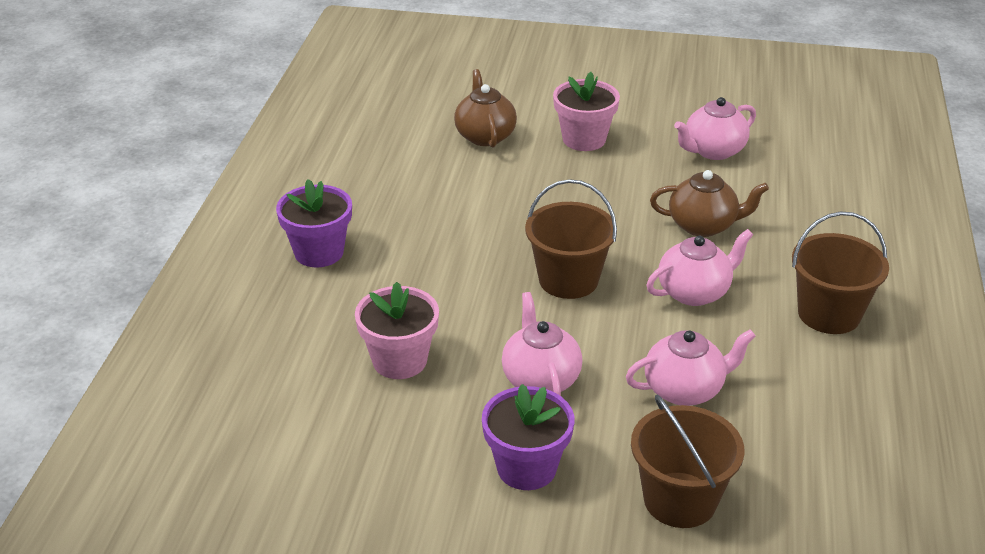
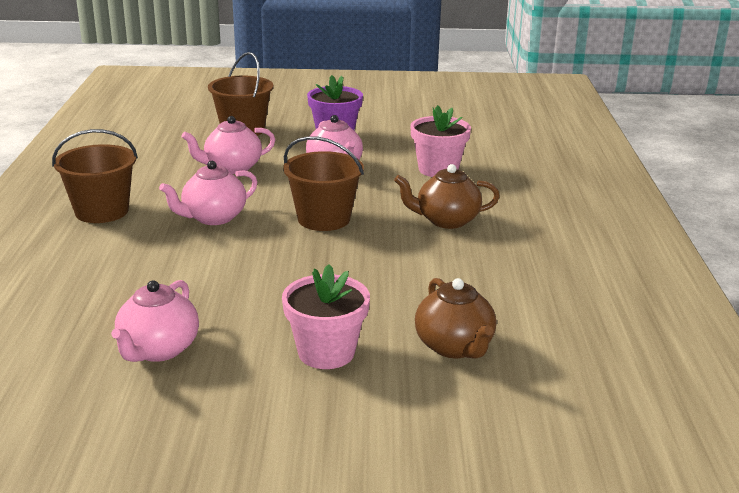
camera: 170 degrees right, 10 degrees down
(319, 252) = (551, 223): purple flower pot -> none
(703, 225) = (192, 267): brown teapot -> brown teapot (446, 220)
(713, 151) = (158, 350): pink teapot -> pink teapot turned 150 degrees clockwise

